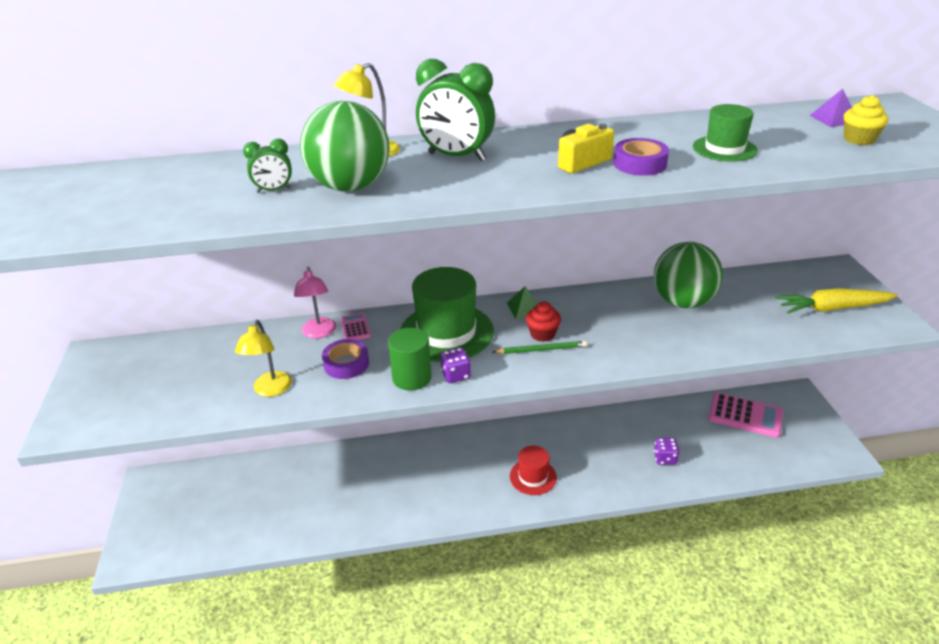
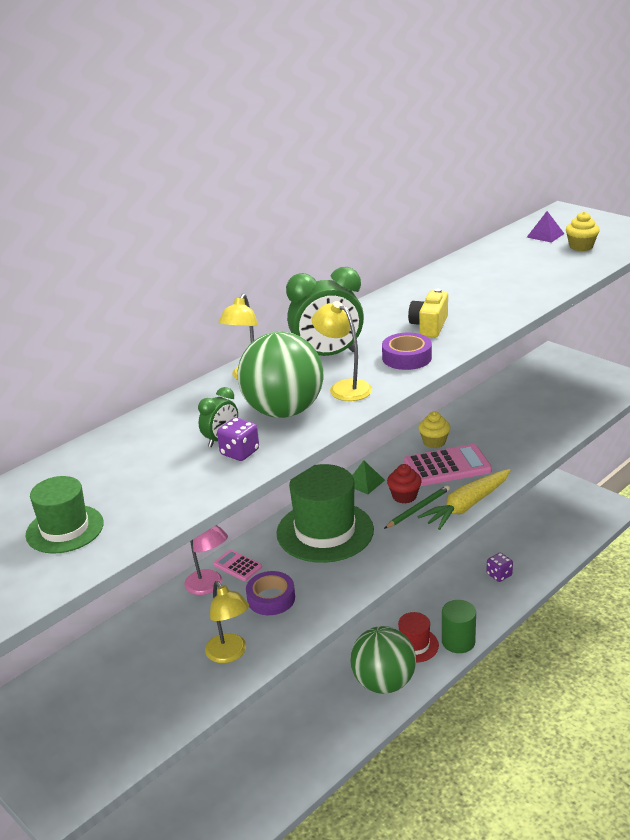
camera: 35 degrees left, 5 degrees down
(412, 378) = (343, 580): green cylinder -> green cylinder (458, 641)
(425, 186) = (344, 387): none -> yellow lamp
(455, 375) = (376, 560): purple dice -> purple dice (239, 452)
(624, 300) = (434, 442): none -> yellow cupcake
(639, 164) = (471, 313): purple tape -> purple tape (407, 358)
(682, 302) = (478, 425): green ball -> green ball (383, 683)
(724, 149) = (509, 281): green hat -> green hat (65, 529)
(745, 415) = (524, 511): pink calculator -> pink calculator (447, 466)
(832, 308) = (580, 386): yellow carrot -> yellow carrot (467, 506)

